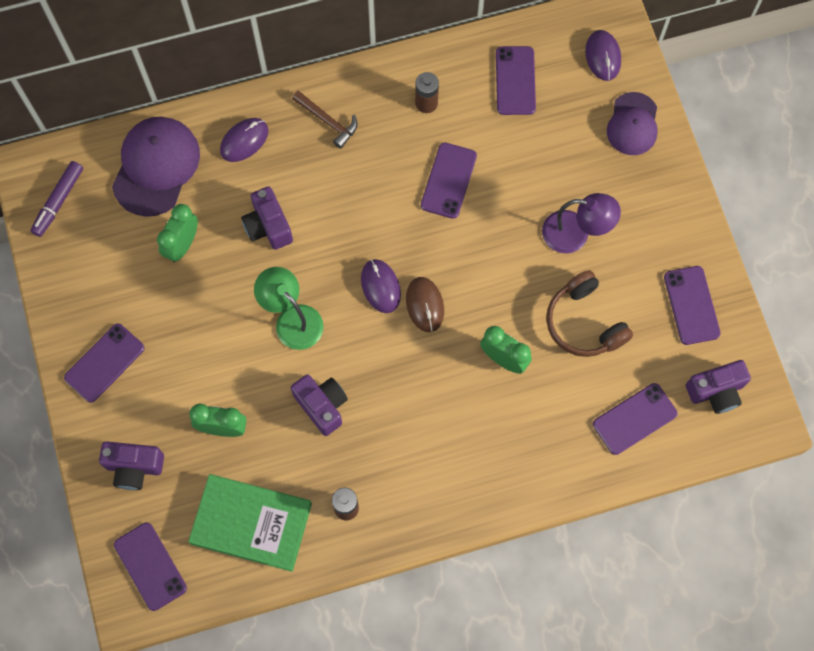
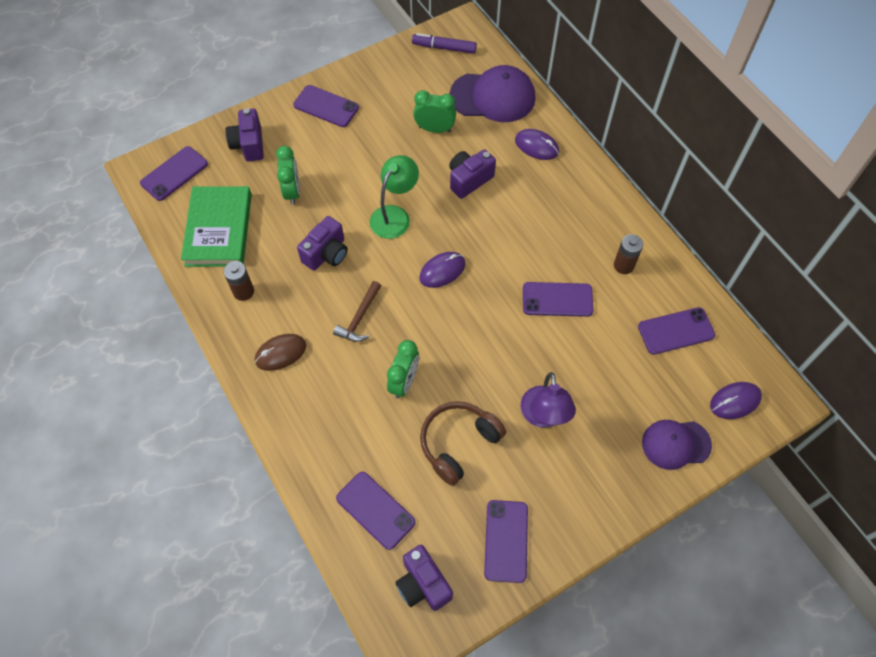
camera: 75 degrees right, 10 degrees down
(328, 121) = (576, 198): brown hammer -> brown hammer (359, 318)
(425, 305) = (436, 308): brown mouse -> brown mouse (280, 353)
(691, 305) = (506, 541): purple phone -> purple phone turned 60 degrees counterclockwise

